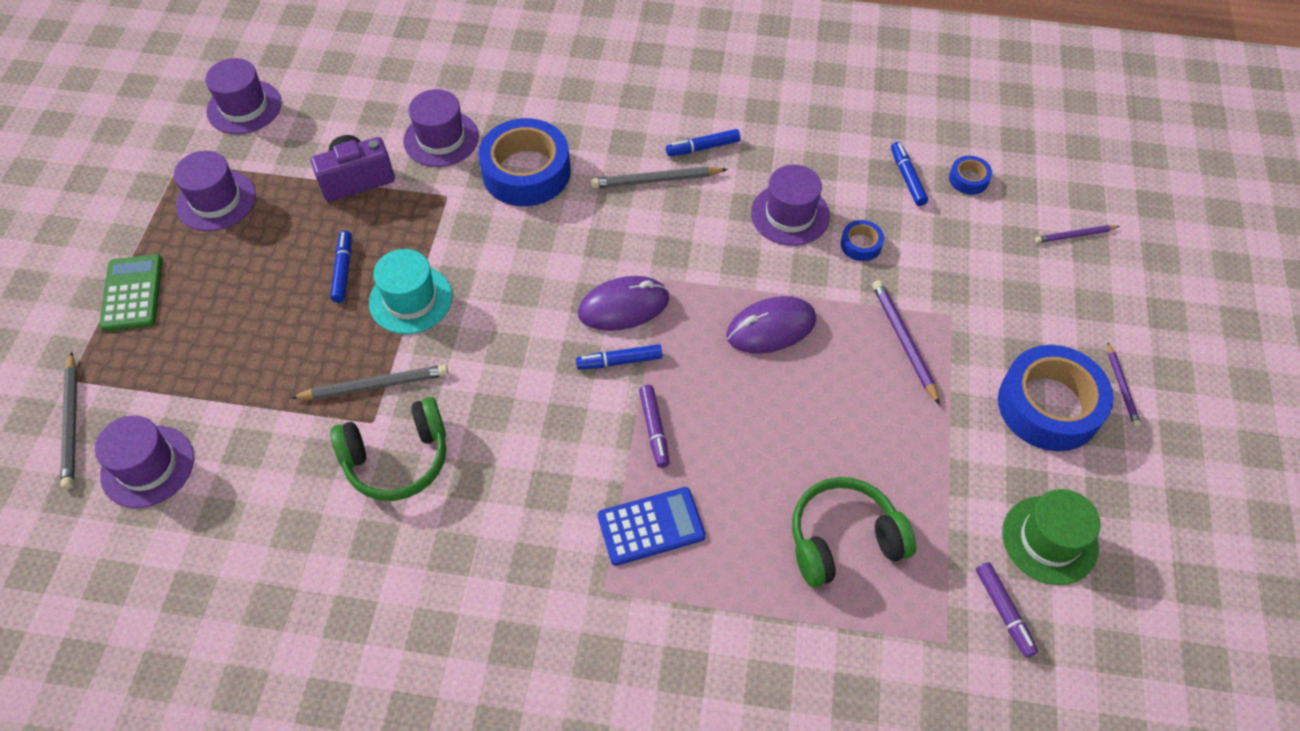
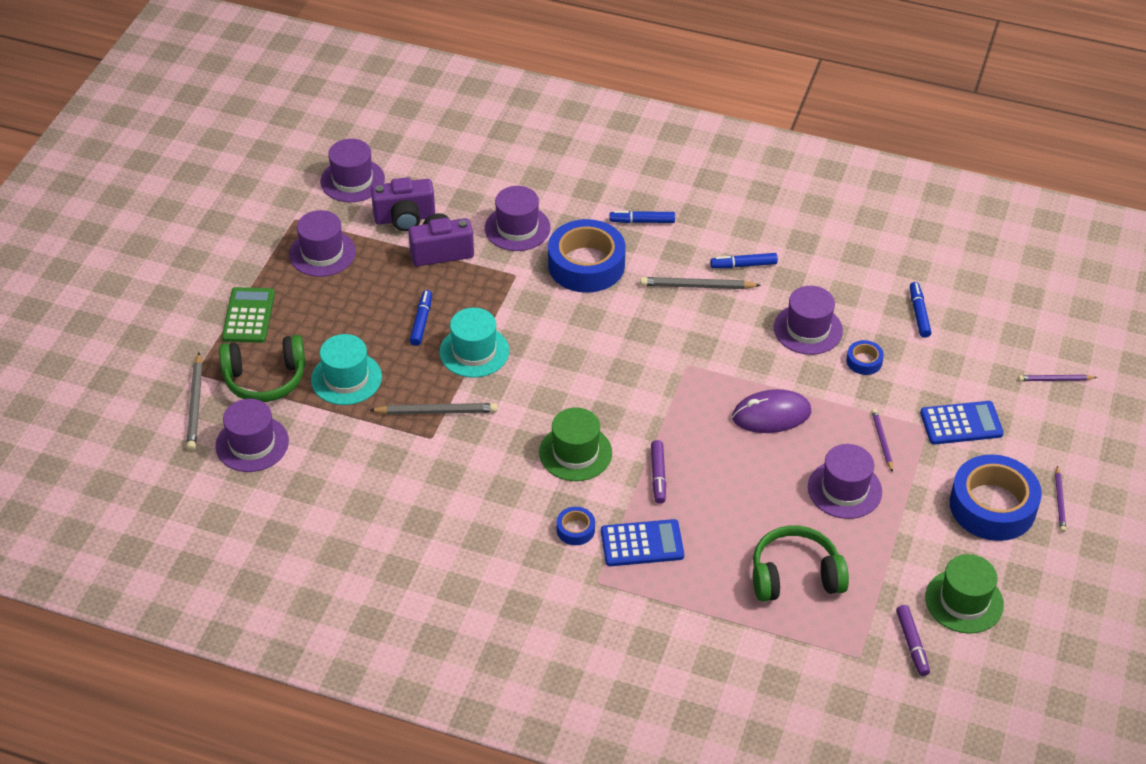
camera: 10 degrees right, 10 degrees down
(259, 358) = (346, 378): none -> turquoise hat
(309, 145) = (405, 218): none -> purple camera
(397, 459) = (448, 467): green headphones -> green headphones (265, 379)
(550, 414) = (575, 453): none -> green hat
(619, 361) = (639, 422): blue marker -> blue marker (642, 221)
(623, 306) = (650, 381): purple mouse -> none
(876, 412) = (844, 489): none -> purple hat
(904, 341) = (882, 441): purple pencil -> purple pencil, size x0.62
(968, 179) = (973, 322): blue tape -> blue tape (575, 529)
(986, 306) = (961, 424): none -> blue calculator

